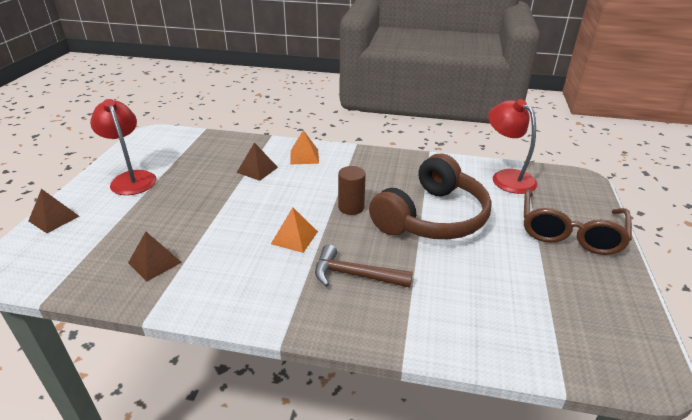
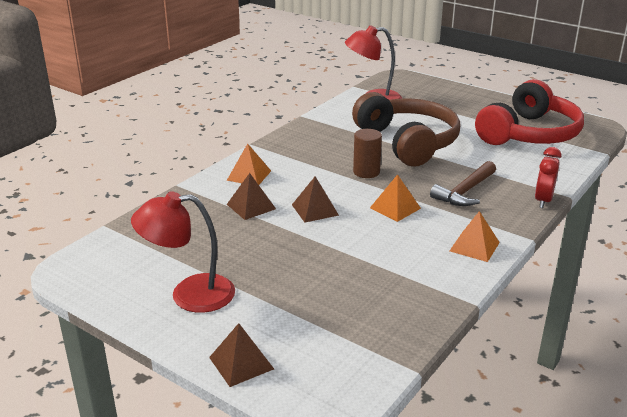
camera: 65 degrees left, 5 degrees down
(154, 262) = (387, 290): brown pyramid -> brown pyramid (315, 210)
(246, 301) = (474, 246): none -> orange pyramid
(375, 341) = (543, 200): none -> red clock
(545, 302) = (529, 134): none -> red headphones
(569, 232) = (461, 102): brown glasses -> none

